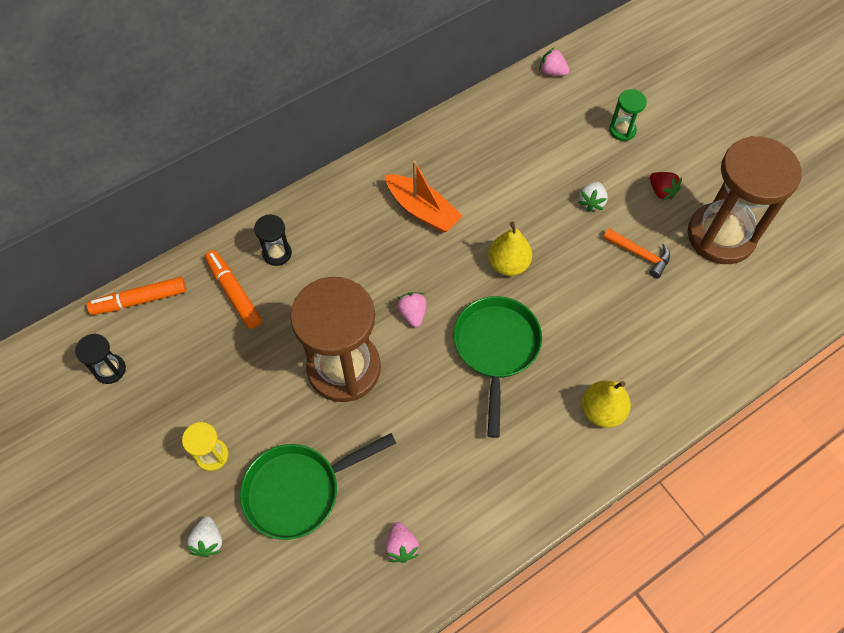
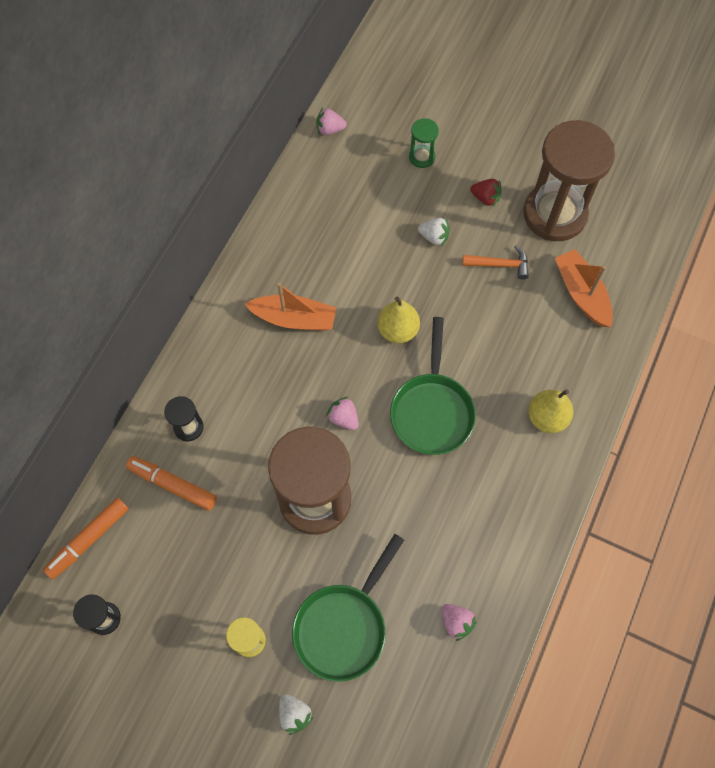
camera: 30 degrees left, 5 degrees up
(496, 348) = (432, 411): green pan -> green pan turned 150 degrees counterclockwise
(591, 202) = (434, 237): white strawberry -> white strawberry turned 60 degrees counterclockwise
(705, 318) = (581, 293): none -> orange boat

